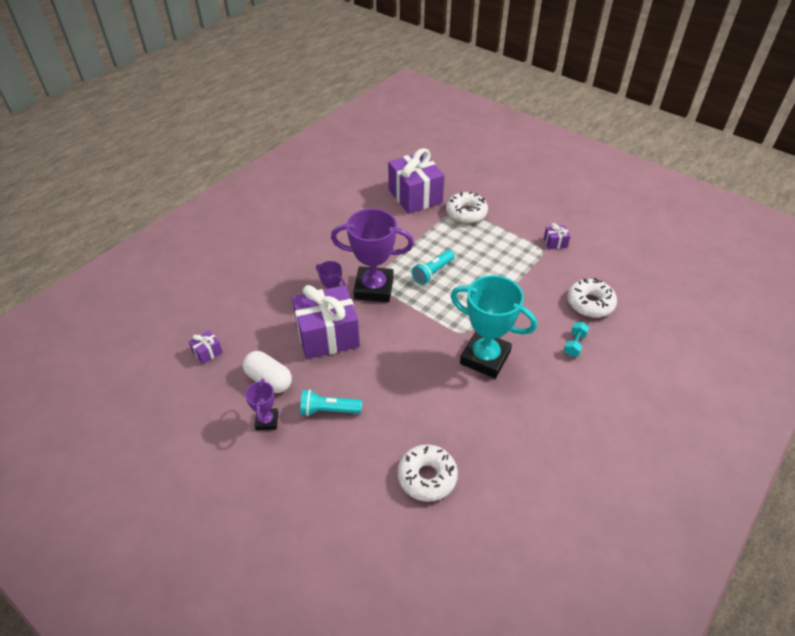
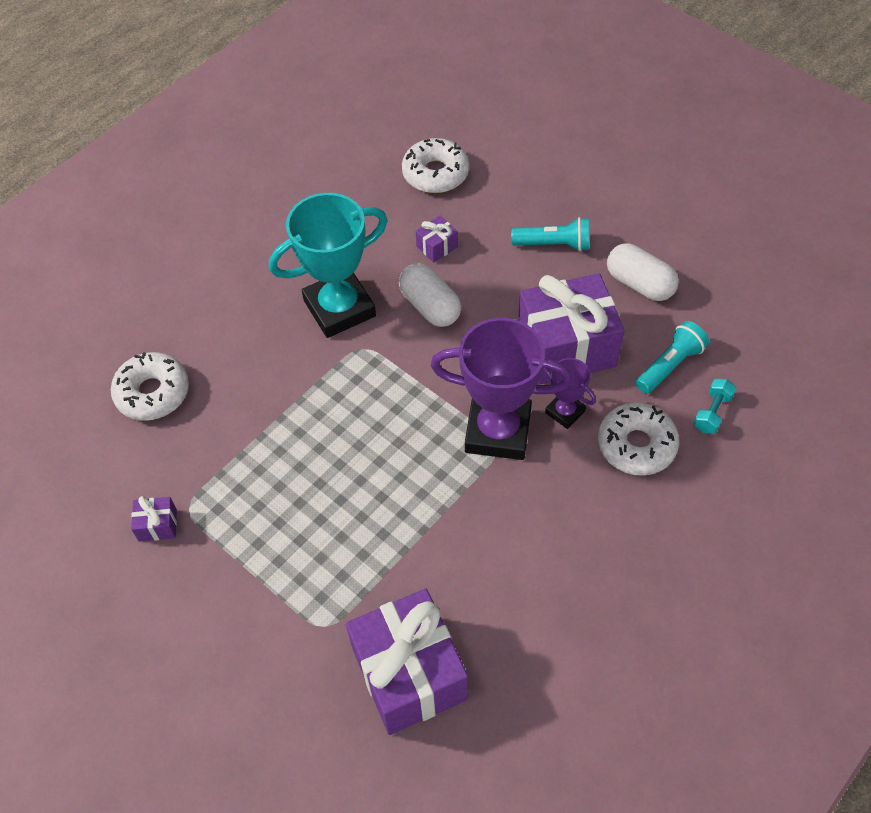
camera: 175 degrees left, 10 degrees up
(207, 352) = (739, 325): purple gift -> purple gift (437, 247)
(267, 421) = (630, 233): purple trophy -> none
(421, 360) = (430, 306): none -> white capsule
(432, 272) = (395, 461): turquoise flashlight -> turquoise flashlight (670, 365)
(466, 213) = (308, 614): white donut -> white donut (636, 445)
(485, 358) = (339, 308): turquoise trophy -> turquoise trophy turned 60 degrees counterclockwise
(574, 344) = (205, 325): turquoise dumbbell -> turquoise dumbbell (712, 412)

